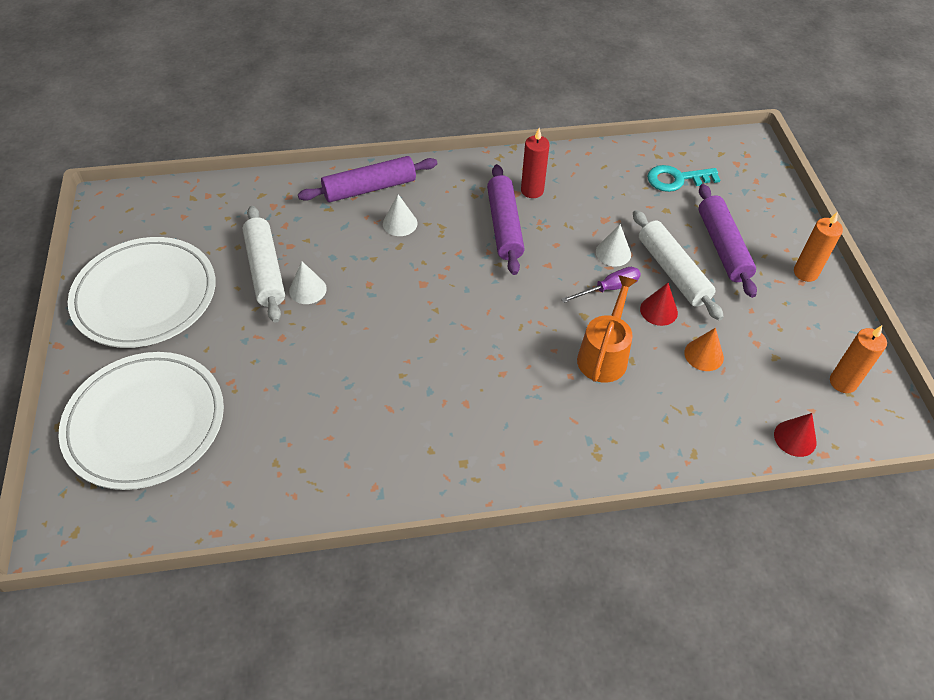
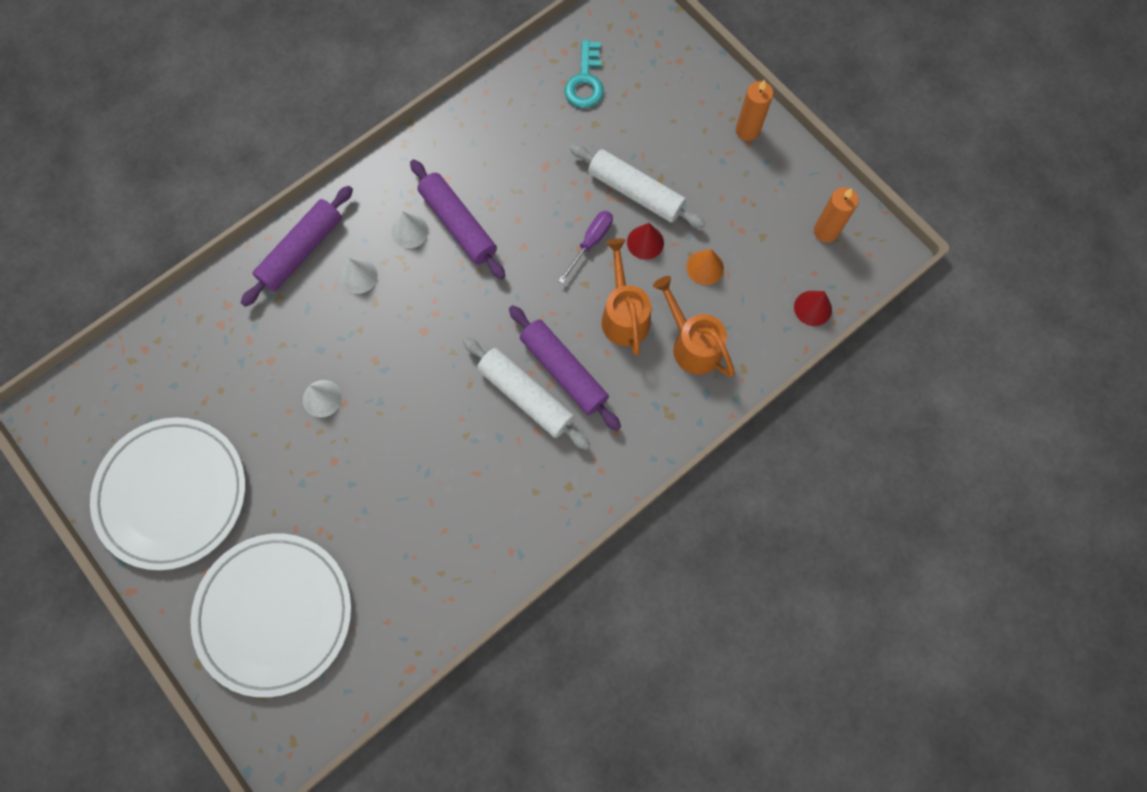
camera: 30 degrees left, 20 degrees up
(265, 270) = (267, 400): white rolling pin -> white rolling pin (525, 396)
(532, 190) = (459, 168): red candle -> none
(613, 253) = (573, 200): white cone -> white cone (410, 231)
(654, 408) = (691, 344): none -> orange watering can
(676, 179) = (585, 81): turquoise key -> turquoise key turned 45 degrees counterclockwise
(722, 247) = (664, 140): purple rolling pin -> purple rolling pin (563, 371)

